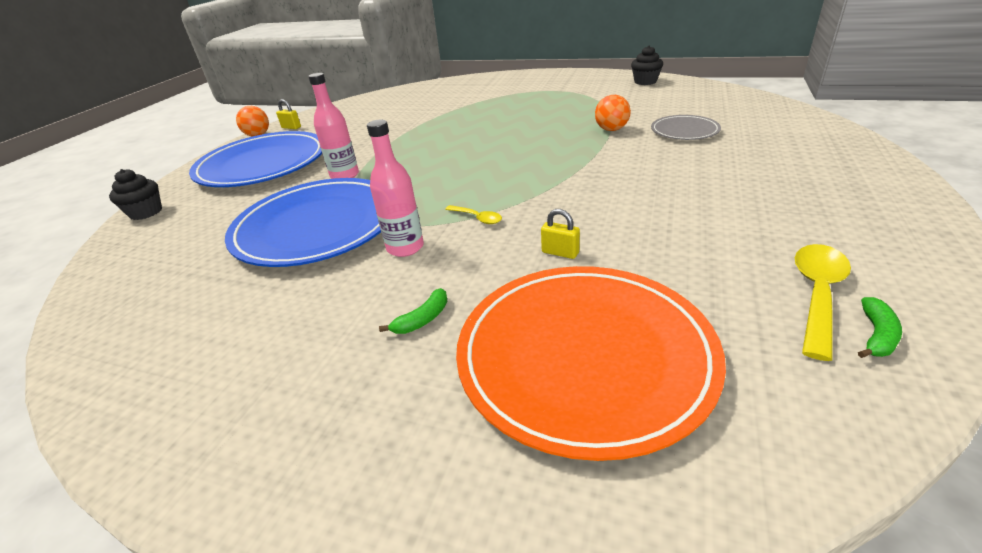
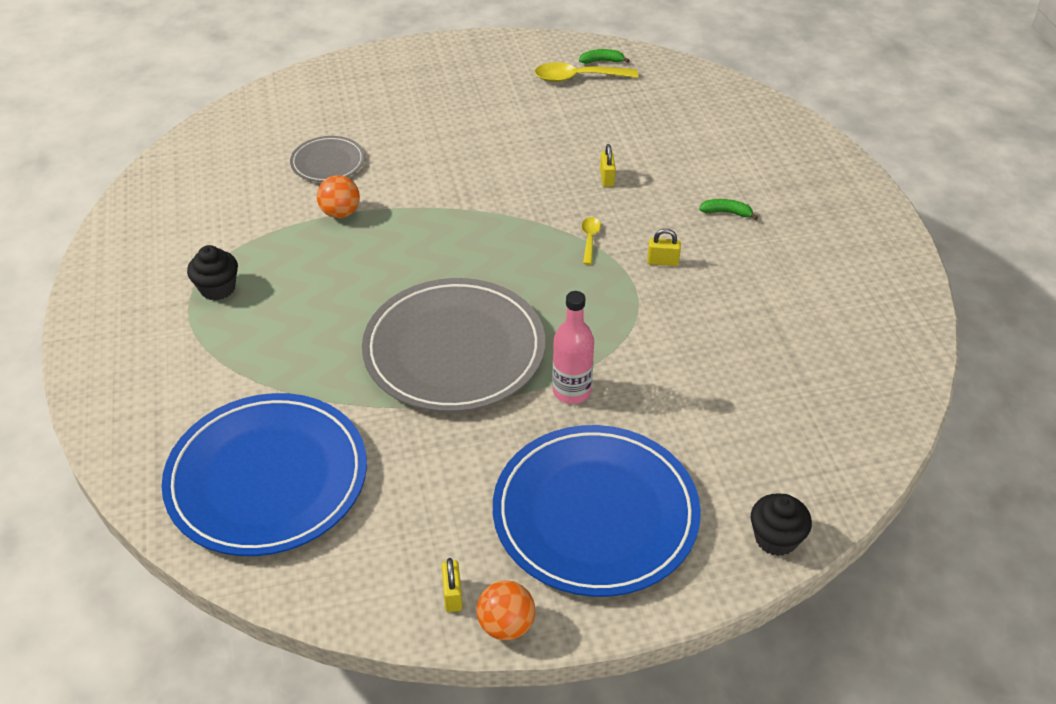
camera: 125 degrees left, 10 degrees up
(317, 226) = (678, 342): blue plate -> blue plate (267, 478)
(405, 247) = (662, 262): pink bottle -> yellow padlock
(431, 147) = (454, 350): none -> grey plate
(584, 356) = (697, 141): orange plate -> none
(645, 81) = (138, 226): black cupcake -> black cupcake (217, 288)

